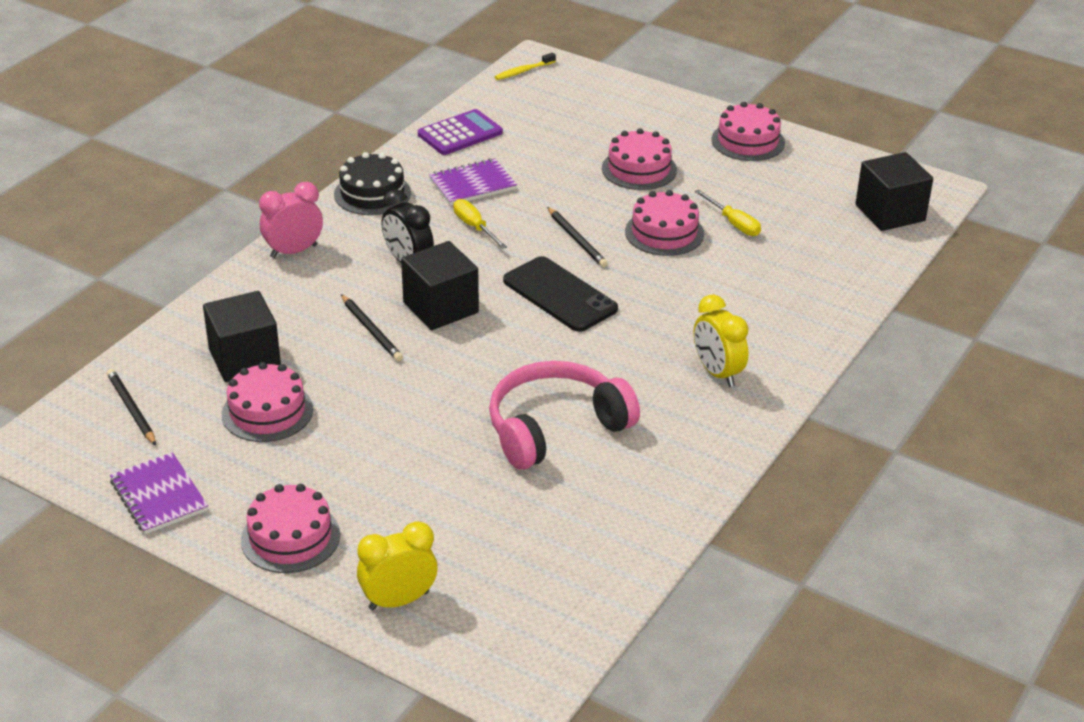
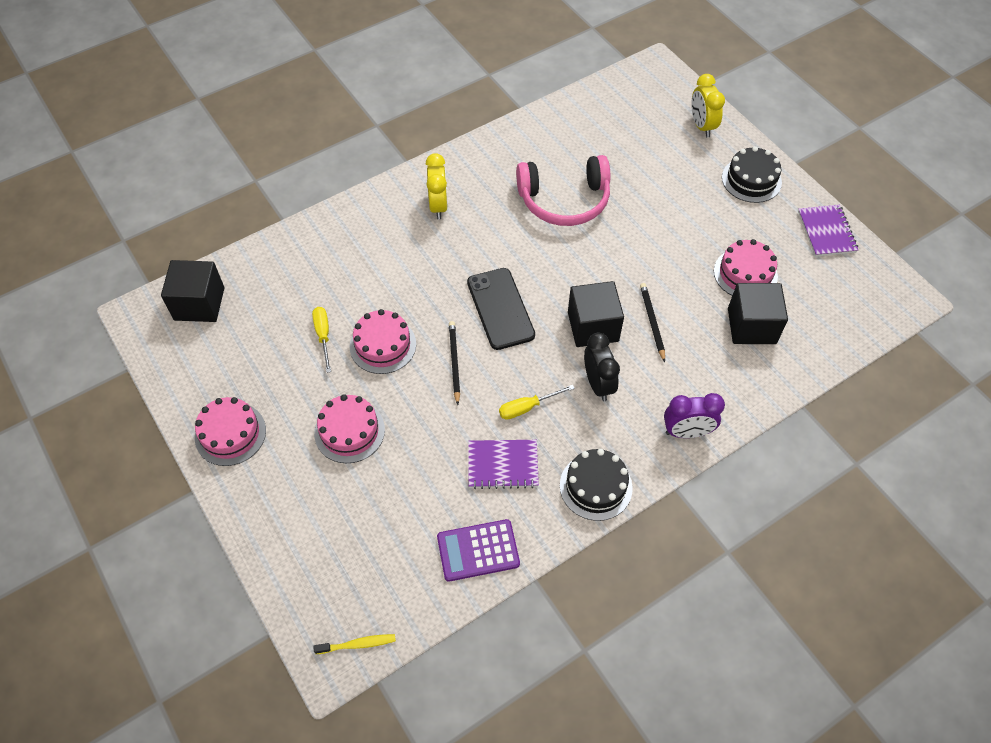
camera: 155 degrees left, 20 degrees up
(131, 409) = (839, 307): black pencil -> none
(290, 537) = (751, 180): pink cake -> black cake
(294, 251) = (687, 432): pink clock -> purple clock
(399, 600) = (701, 126): yellow clock -> yellow clock turned 75 degrees clockwise
(474, 227) = (527, 407): yellow screwdriver -> yellow screwdriver turned 75 degrees clockwise

